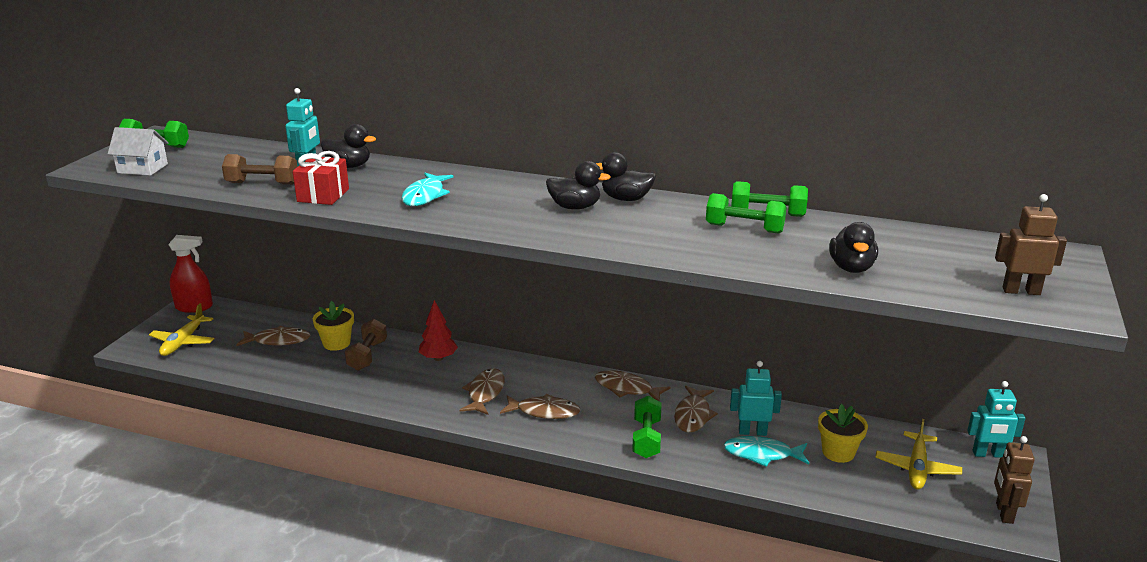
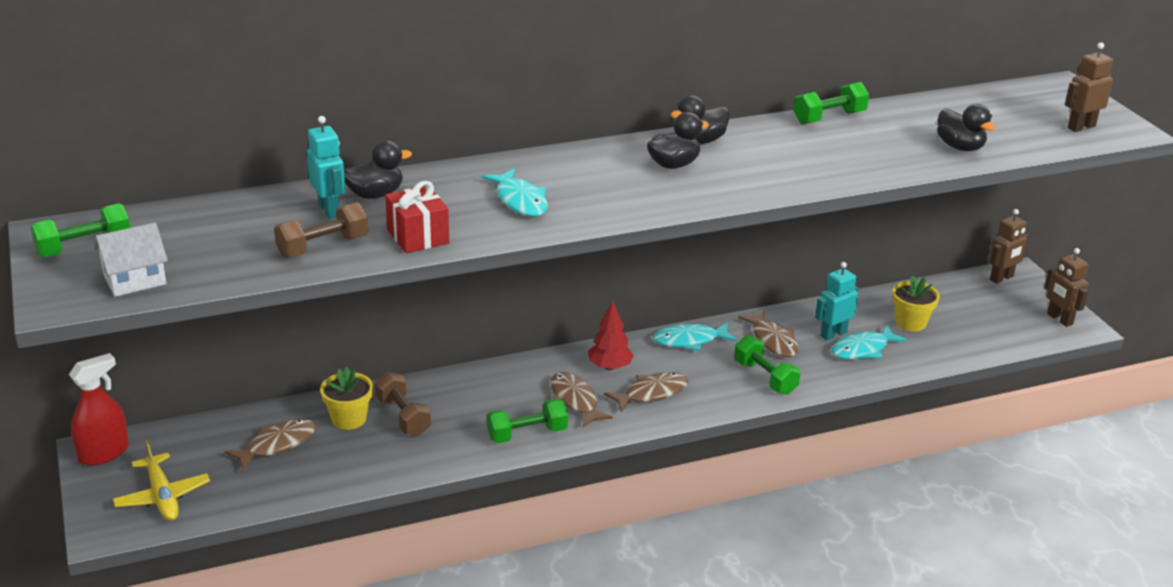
camera: 40 degrees left, 5 degrees up
(438, 358) = (480, 387): red tree -> red tree (609, 367)
(626, 389) = (690, 341): brown fish -> turquoise fish
(744, 228) = (836, 138): green dumbbell -> green dumbbell (527, 434)
(917, 468) = (973, 310): yellow plane -> none
(988, 454) = (1001, 278): turquoise robot -> brown robot

